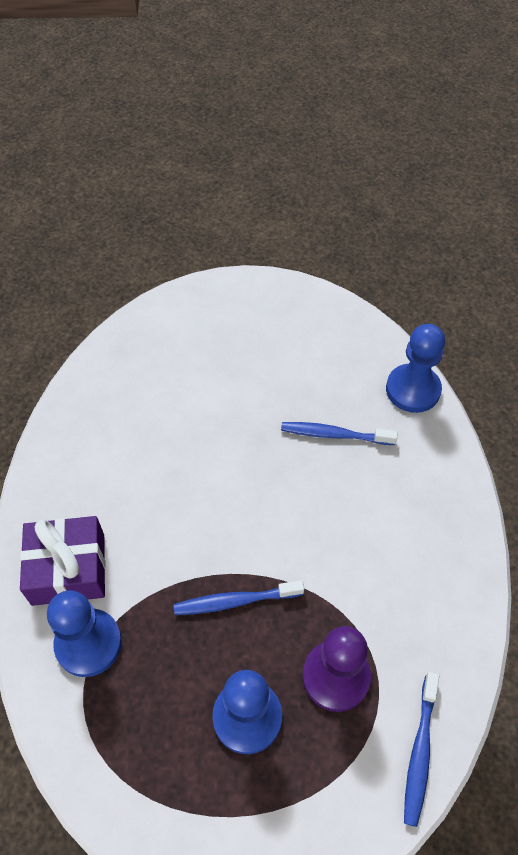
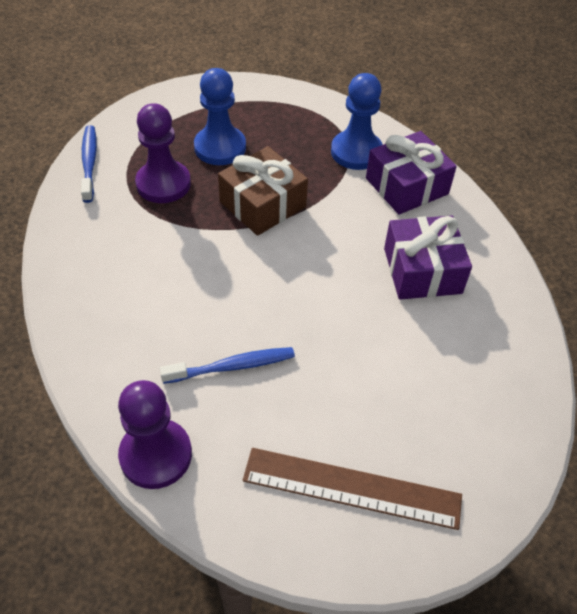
camera: 155 degrees right, 5 degrees down
(126, 464) = (422, 270): none -> purple gift
(235, 601) = (262, 204): blue toothbrush -> brown gift
(285, 328) = (352, 487): none -> brown ruler
(413, 390) = (156, 455): blue pawn -> purple pawn

